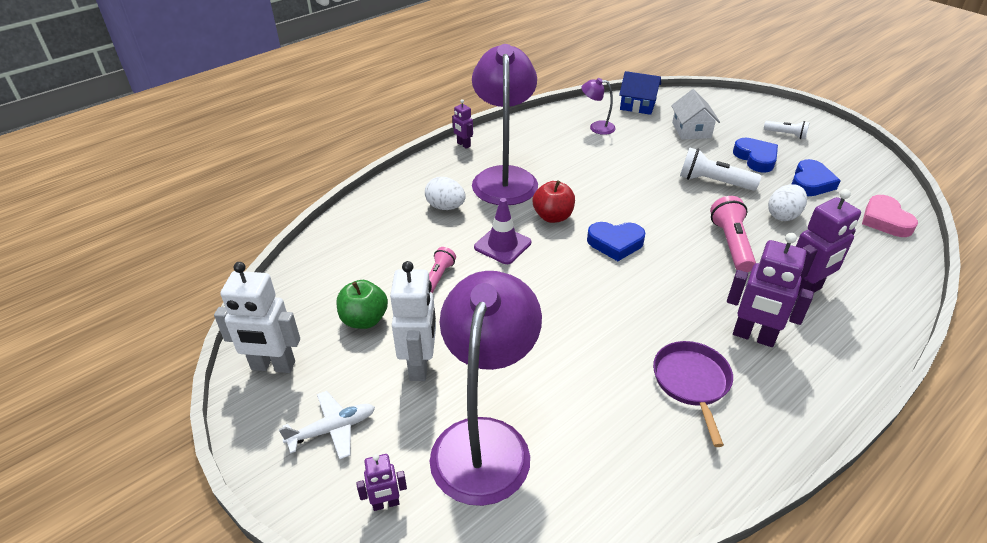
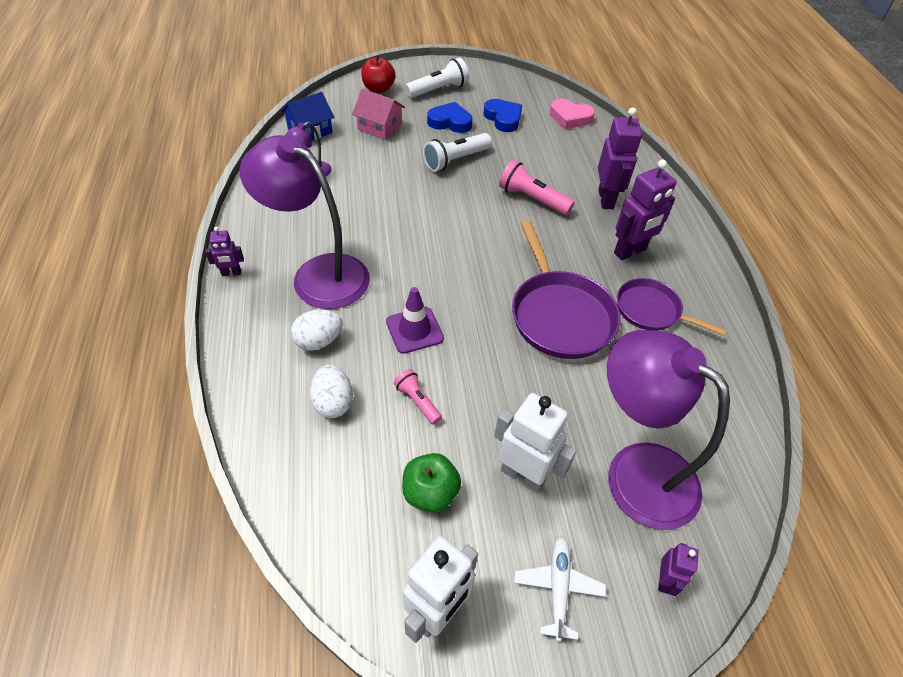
camera: 60 degrees left, 10 degrees up
(553, 217) = (407, 275): red apple -> red apple (378, 89)
(610, 319) = (559, 315): none -> purple pan
(615, 243) = (476, 258): blue heart -> none
(691, 130) = (379, 127): white house -> pink house
(783, 215) = (525, 155): white egg -> white egg (333, 402)
(786, 134) = (438, 90): white flashlight -> white flashlight, size x1.66

